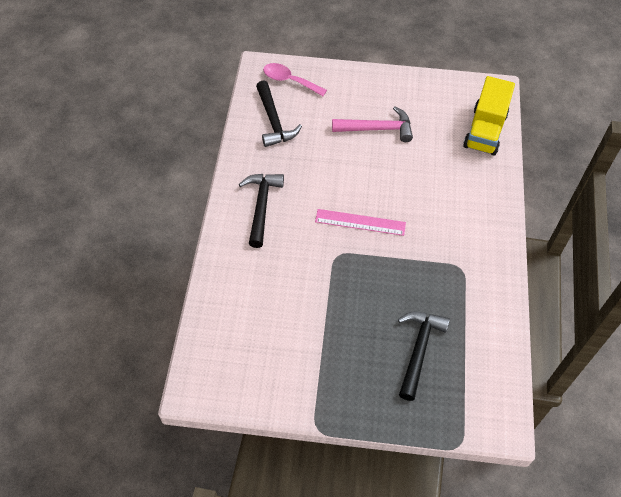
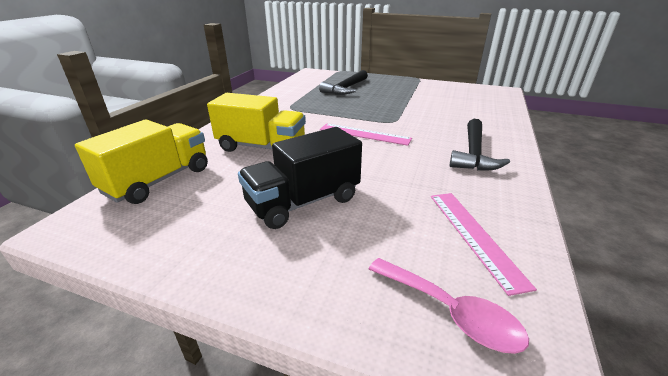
camera: 165 degrees left, 25 degrees down
(274, 121) = (474, 236): black hammer -> pink ruler
(377, 129) = (303, 202): pink hammer -> black truck
(441, 183) = (261, 147): none -> yellow truck

